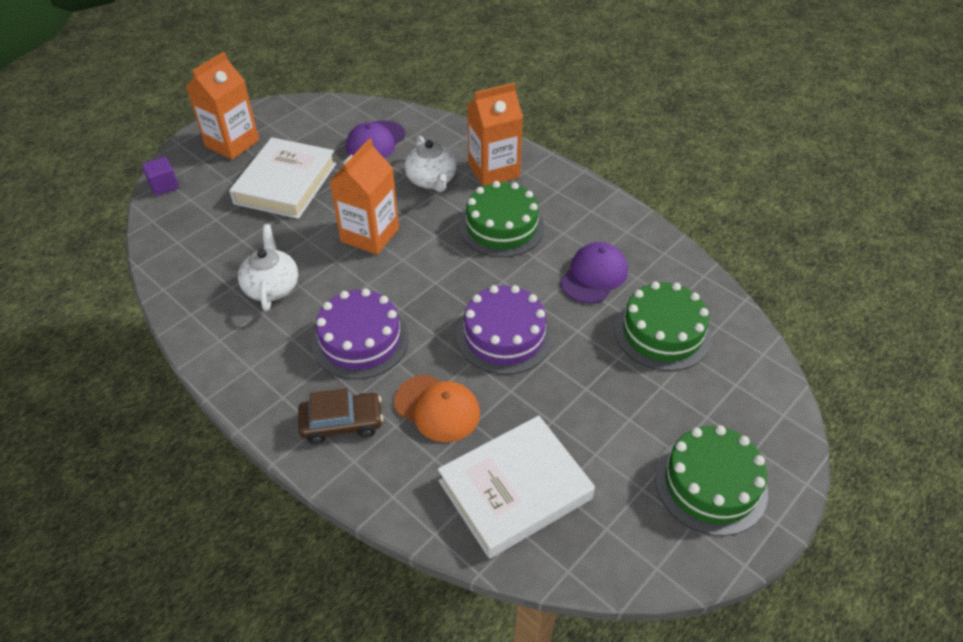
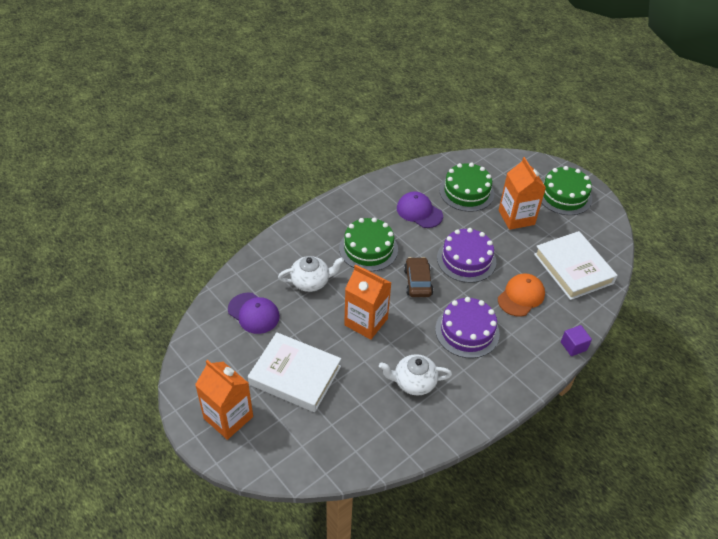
camera: 85 degrees left, 0 degrees up
(164, 185) = (278, 469): purple cube -> purple cube (573, 346)
(342, 423) = (533, 343): brown car -> brown car (417, 282)
(493, 170) = (307, 246): orange carton -> orange carton (516, 217)

